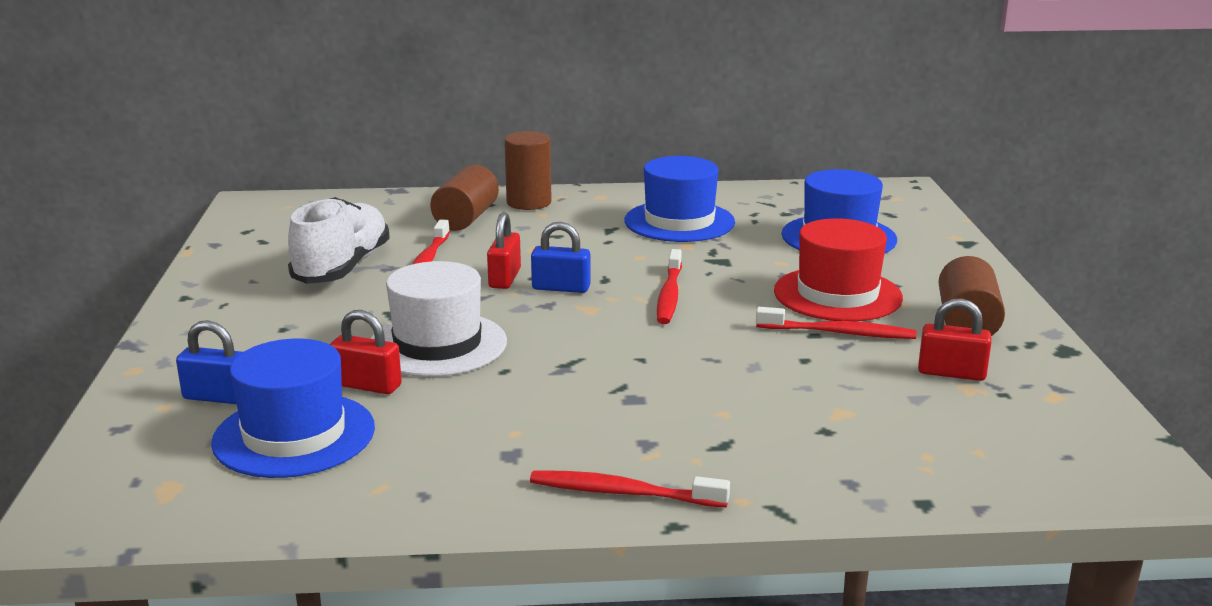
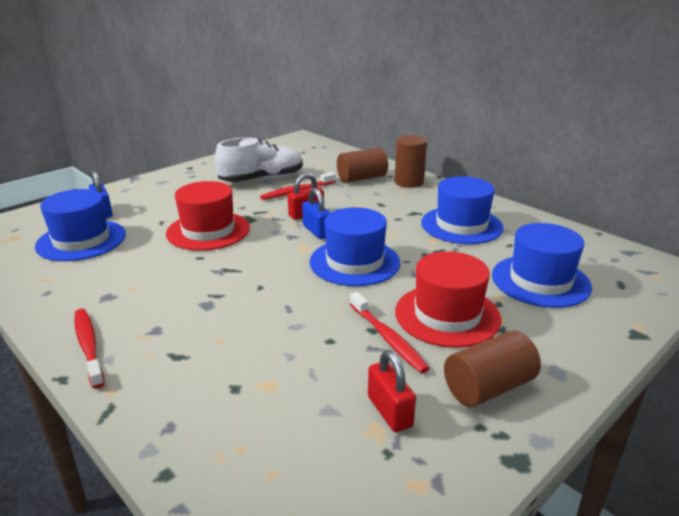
camera: 50 degrees right, 5 degrees up
(367, 385) = (146, 234): red padlock -> none
(437, 344) = (208, 231): white hat -> red hat
(669, 295) = (354, 262): red toothbrush -> blue hat

